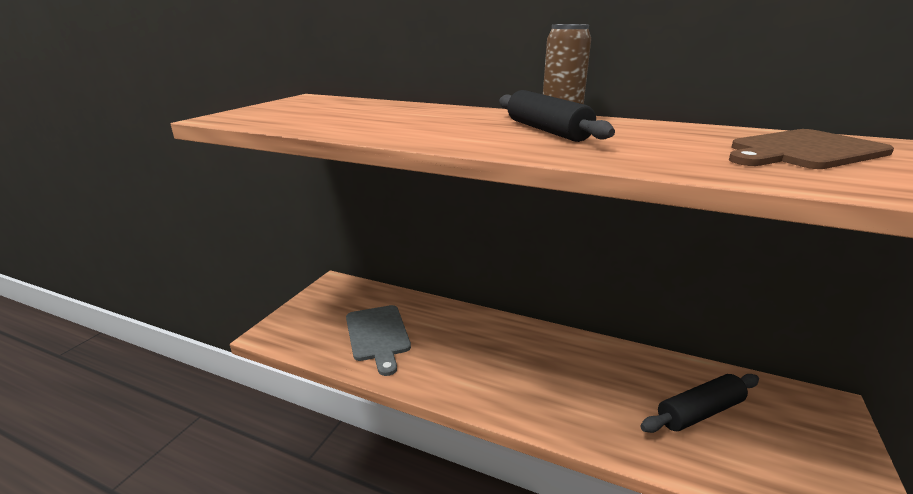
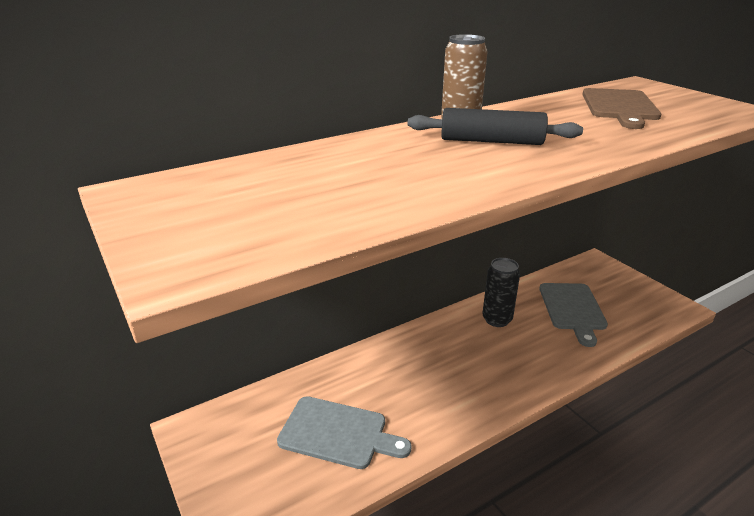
camera: 55 degrees left, 5 degrees up
(602, 363) = (497, 319): none -> black can
(700, 412) = (572, 309): black rolling pin -> grey cutting board

